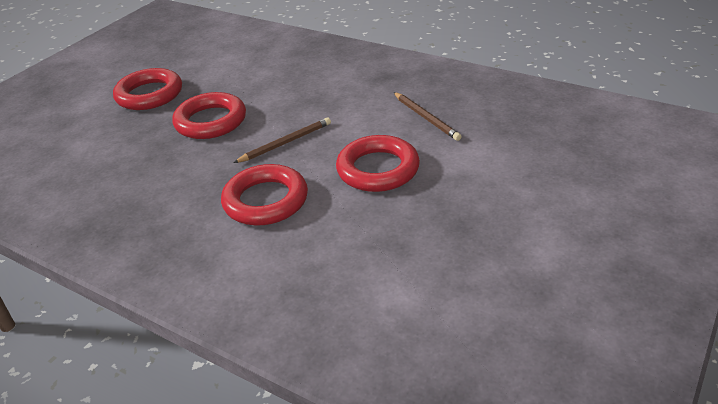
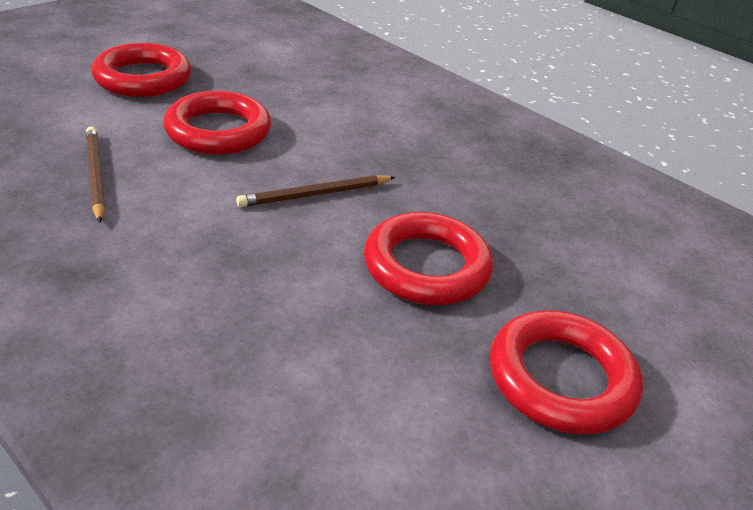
camera: 175 degrees left, 0 degrees up
(265, 200) = (362, 134): red ring -> red ring (143, 78)

